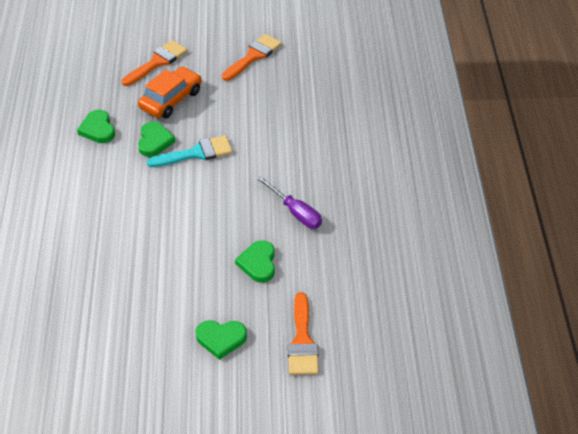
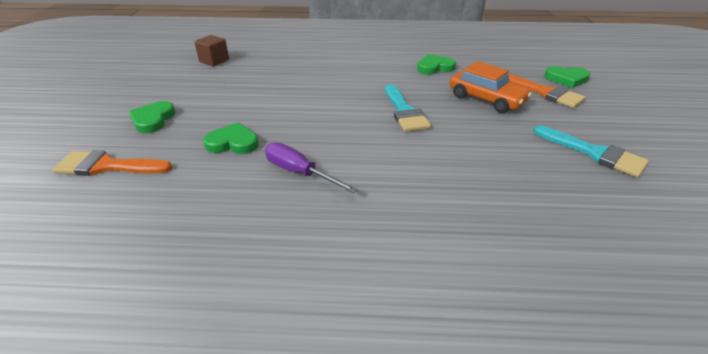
camera: 95 degrees right, 10 degrees down
(66, 332) = (214, 61): none -> brown cube
(154, 141) = (421, 91): green heart -> green heart (566, 79)
(253, 56) = (594, 153): orange brush -> turquoise brush
(295, 212) = (299, 172): purple screwdriver -> purple screwdriver turned 75 degrees clockwise

